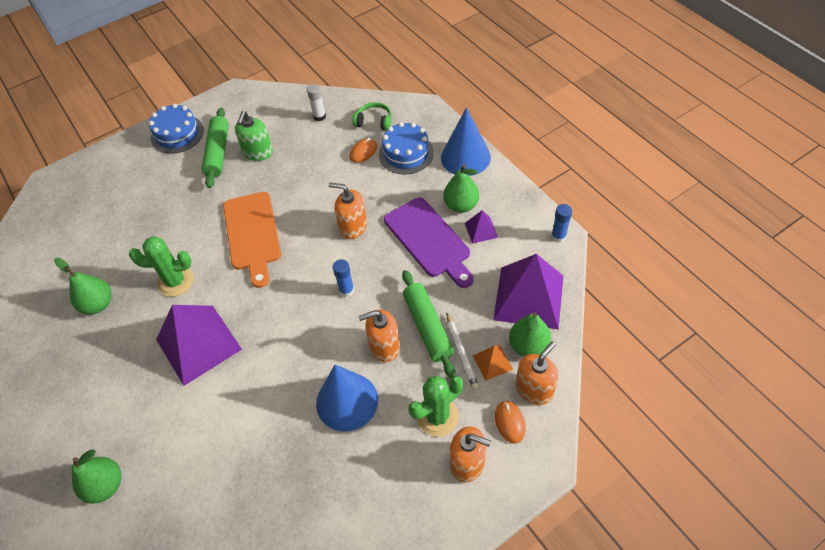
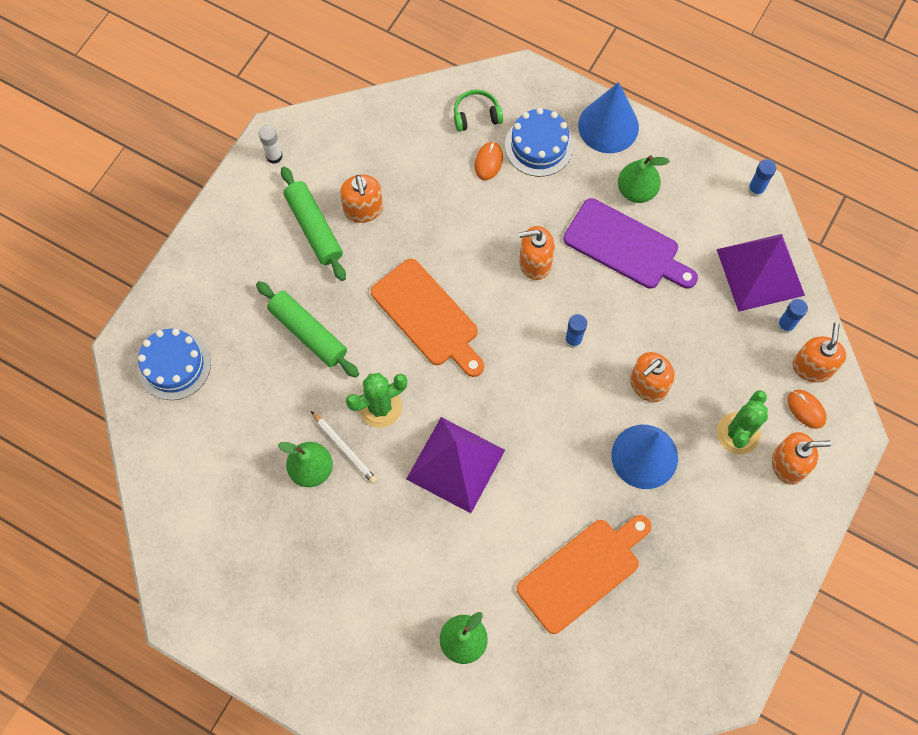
camera: 30 degrees left, 15 degrees up
(177, 134) = (243, 221): blue cake -> blue cake (174, 365)
(236, 473) = (582, 572): none -> orange cutting board
(258, 152) = (363, 209): green soap dispenser -> orange soap dispenser
(319, 116) = (406, 132): white glue stick -> white glue stick (274, 156)
(428, 327) = (679, 346): green rolling pin -> green rolling pin (308, 333)
(461, 352) = (726, 359): white pencil -> white pencil (344, 448)
(481, 230) = (673, 213): purple pyramid -> none
(492, 362) = (760, 356): orange pyramid -> none
(528, 346) = (785, 325): green pear -> blue glue stick

